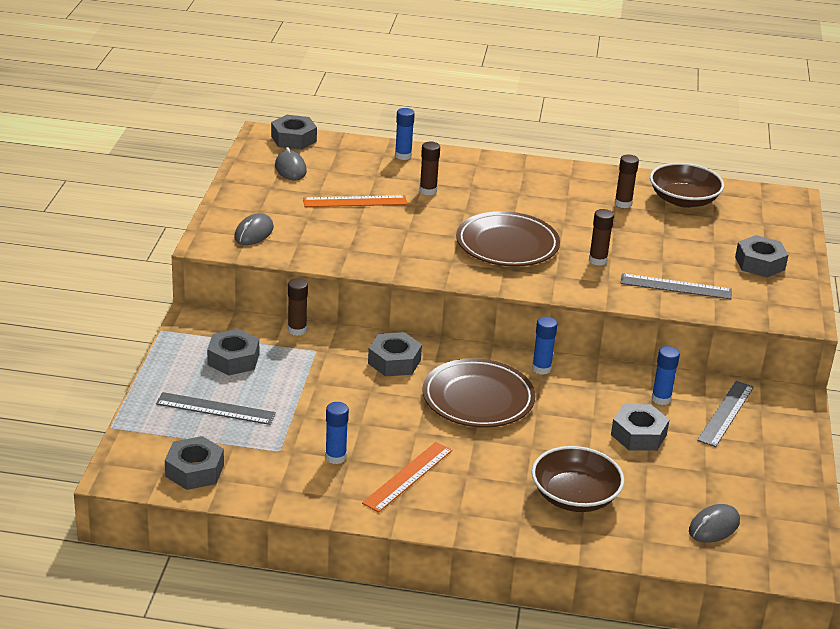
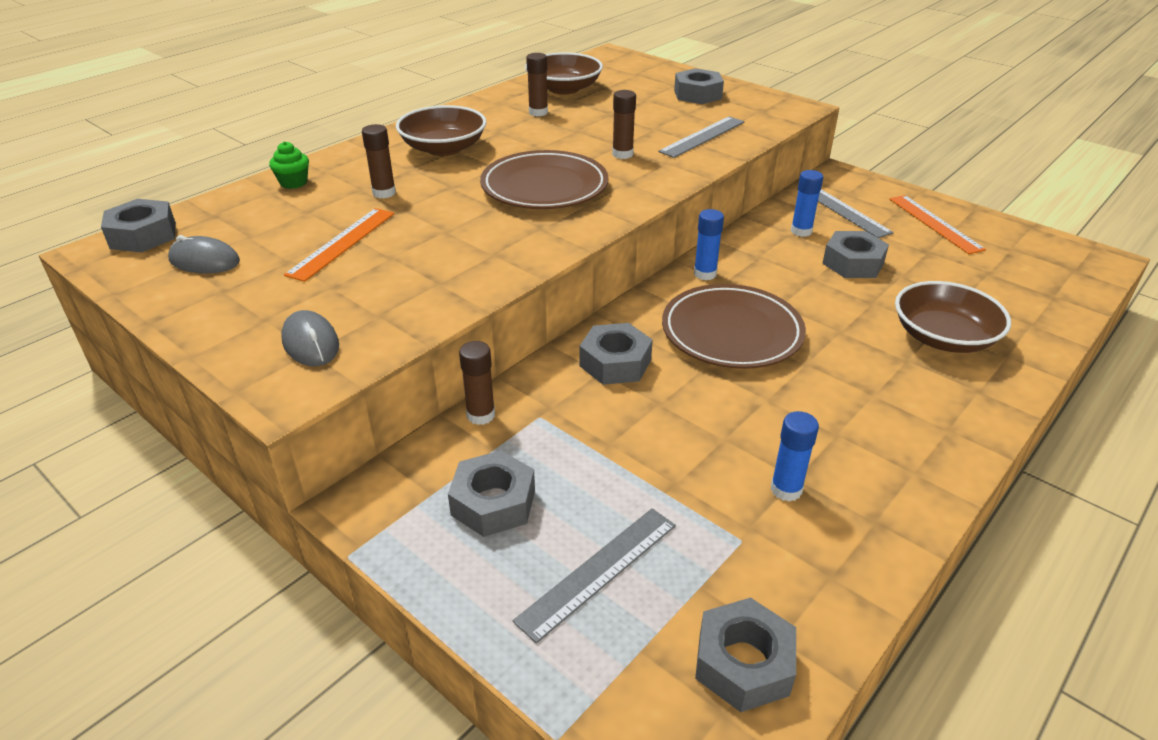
camera: 55 degrees left, 5 degrees up
(403, 156) = (293, 182): blue glue stick -> green cupcake
(408, 476) = (857, 441): orange ruler -> orange ruler (934, 223)
(515, 188) = (443, 148): none -> brown bowl
(714, 526) = (1020, 279): grey mouse -> none

